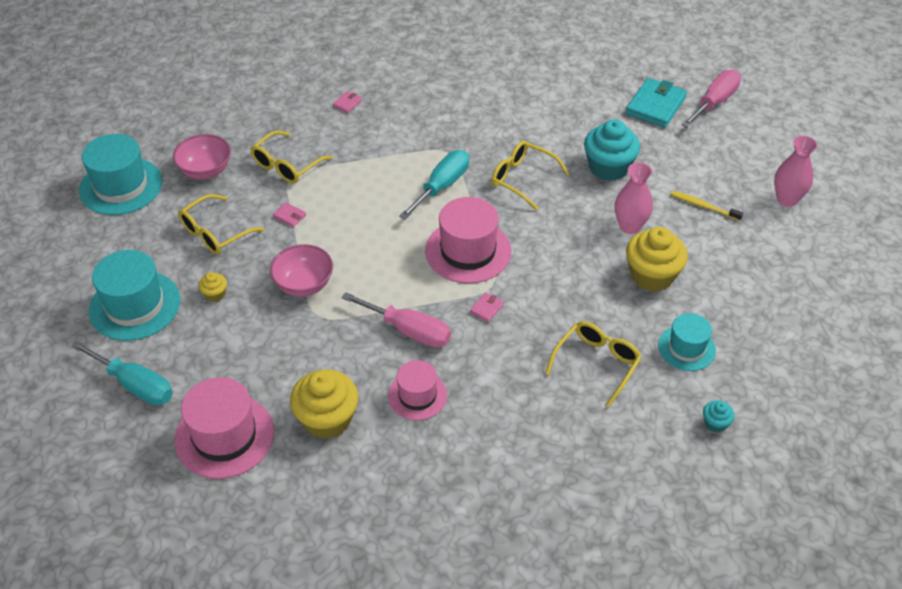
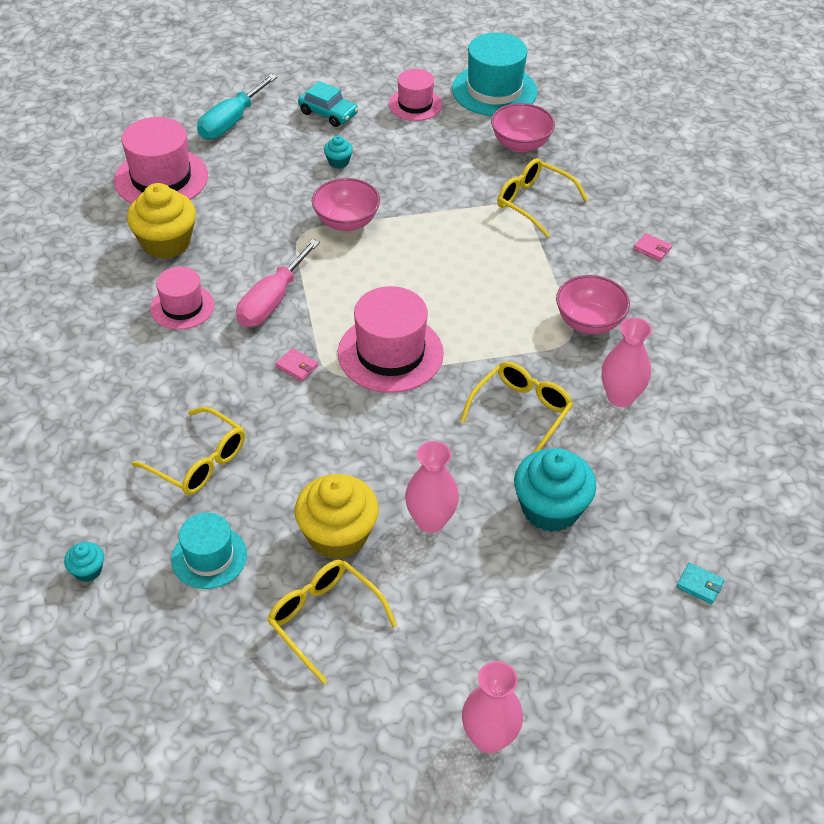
camera: 90 degrees right, 0 degrees up
(132, 241) = (415, 104): none -> pink hat
(135, 305) = (328, 113): turquoise hat -> turquoise car
(215, 233) = (425, 156): yellow glasses -> yellow glasses (324, 619)
(215, 294) = (338, 162): yellow cupcake -> turquoise cupcake
(289, 216) = (450, 208): pink wallet -> none
(428, 140) = (589, 322): none -> pink bowl
(442, 186) = (503, 332): turquoise screwdriver -> none
(503, 129) = (620, 397): none -> pink vase
(655, 106) = (699, 585): turquoise wallet -> turquoise wallet, size x0.44
(703, 206) = (471, 616): yellow toothbrush -> none
(714, 102) = (722, 672): pink screwdriver -> none

